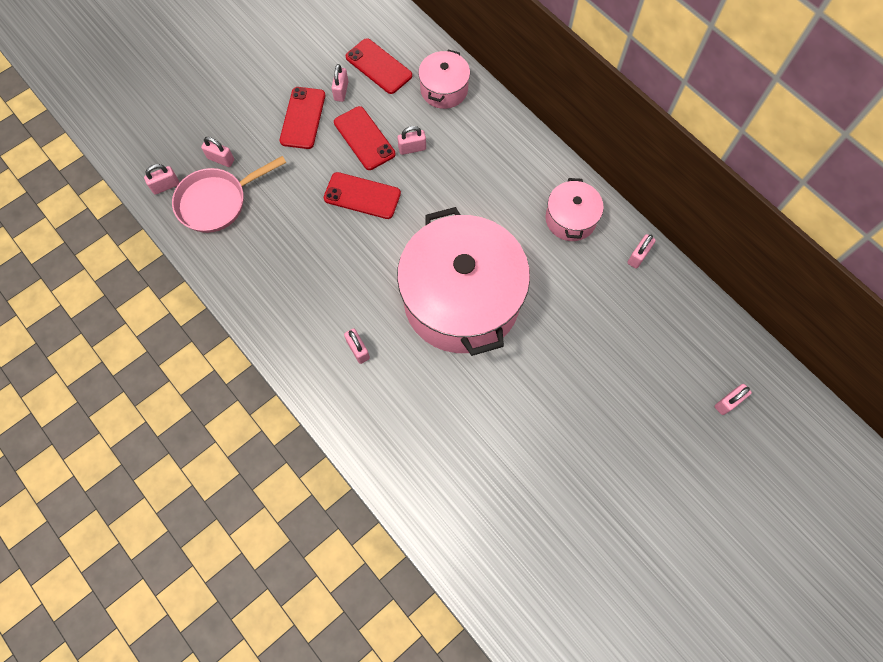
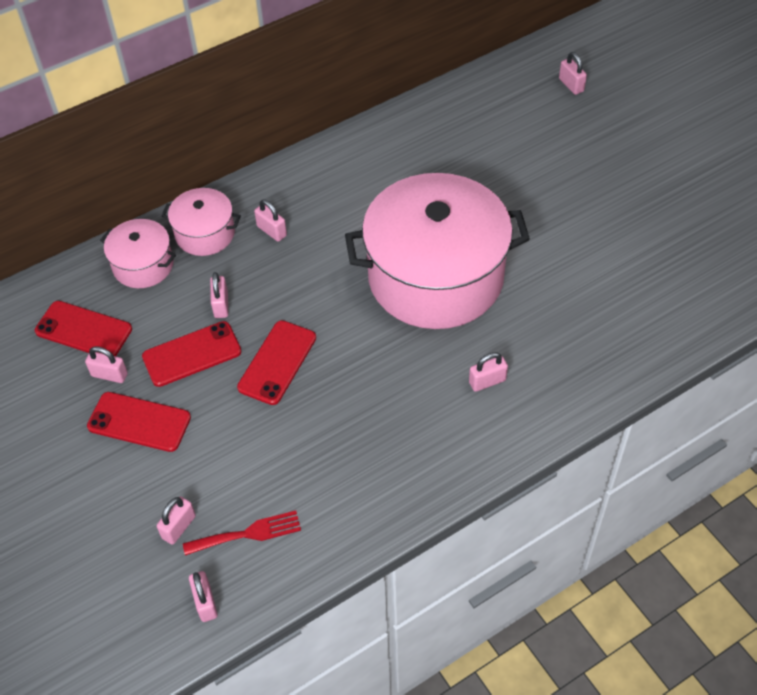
camera: 80 degrees left, 15 degrees down
(217, 202) = (248, 533): pink pan -> red fork
(379, 66) = (84, 330): red phone -> red phone turned 60 degrees clockwise
(570, 219) = (351, 171): pink pot -> pink pot (205, 233)
(638, 256) = (406, 124): pink padlock -> pink padlock (272, 231)

